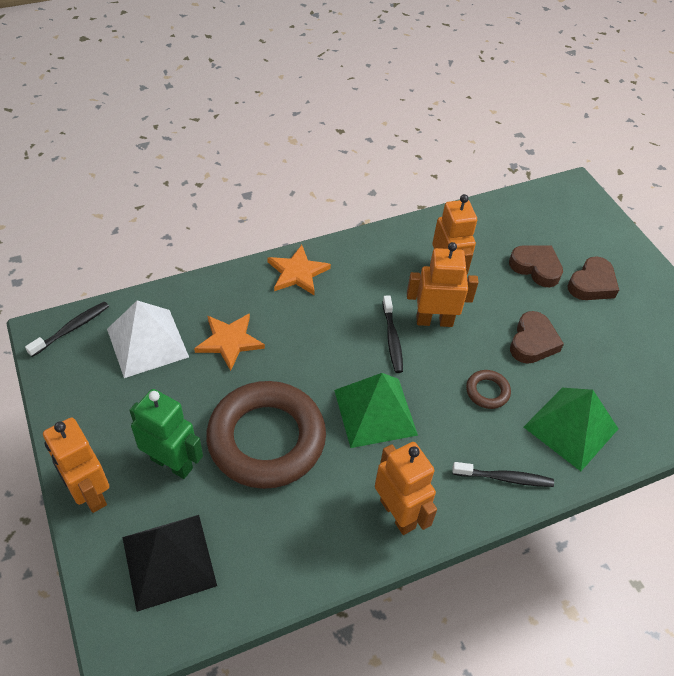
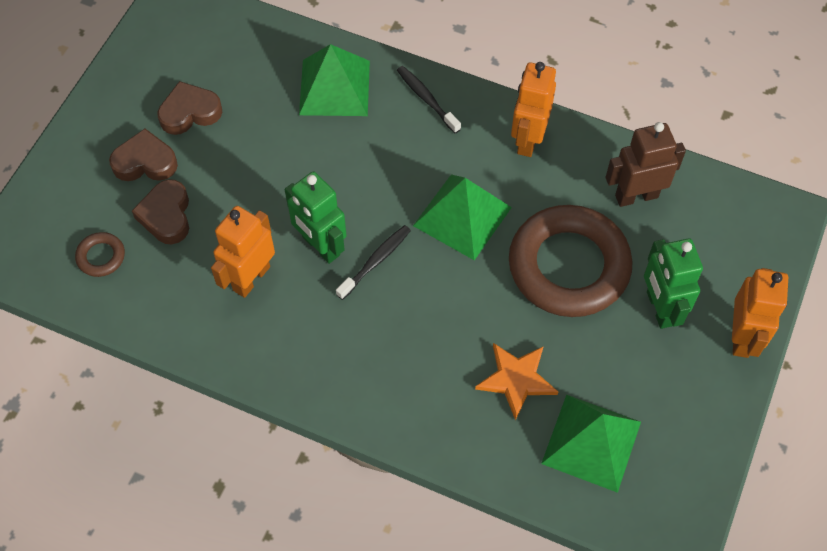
camera: 130 degrees left, 10 degrees up
(72, 329) = (651, 522): black toothbrush -> none
(147, 342) = (591, 442): white pyramid -> green pyramid
(169, 561) = (718, 239): black pyramid -> none
(268, 541) = (636, 196): none -> brown robot
(297, 273) = (380, 400): orange star -> none
(434, 321) = (320, 246): orange robot -> green robot
(487, 391) = (358, 159): brown ring -> brown ring (101, 257)
(532, 342) = (268, 162): brown heart -> brown heart (190, 112)

